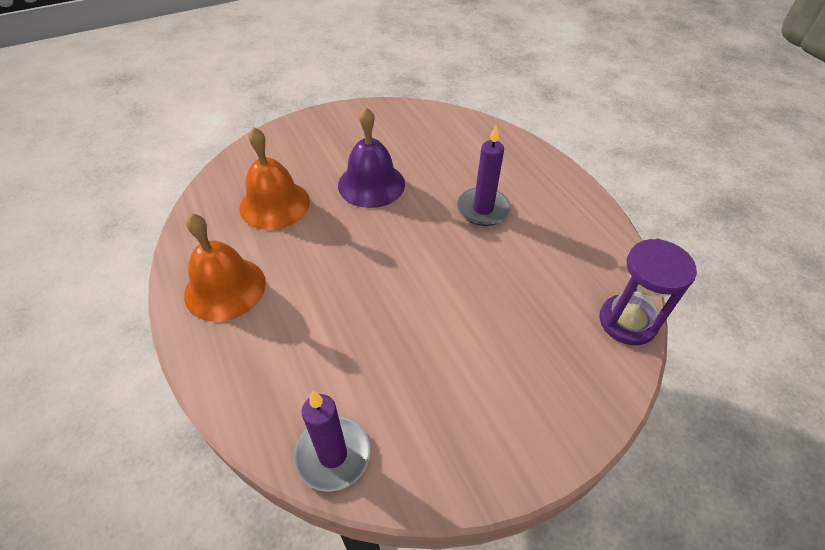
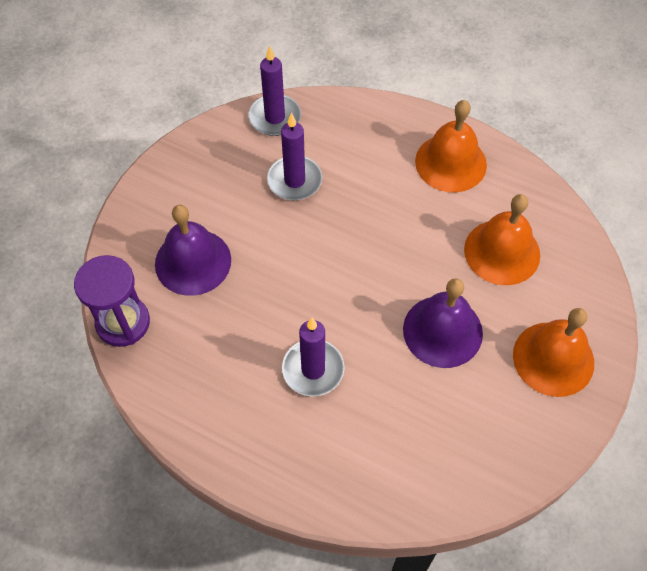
camera: 145 degrees right, 10 degrees up
(321, 139) = (553, 358): none -> orange bell
(376, 360) = (294, 180): none -> purple candle
(532, 339) = (193, 262): none -> purple bell

